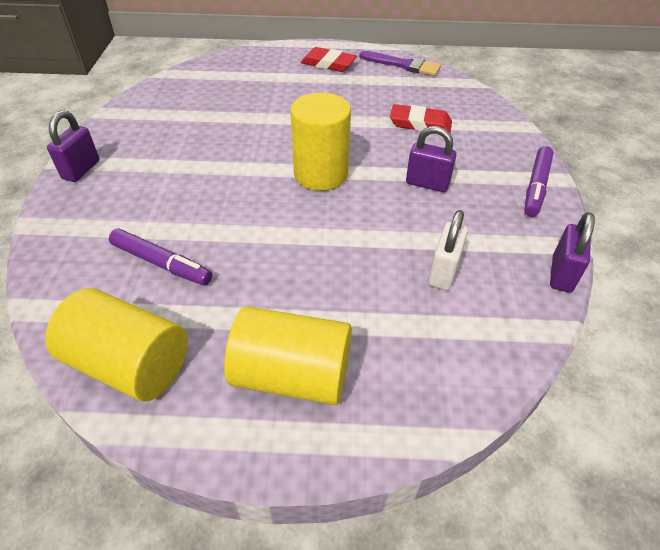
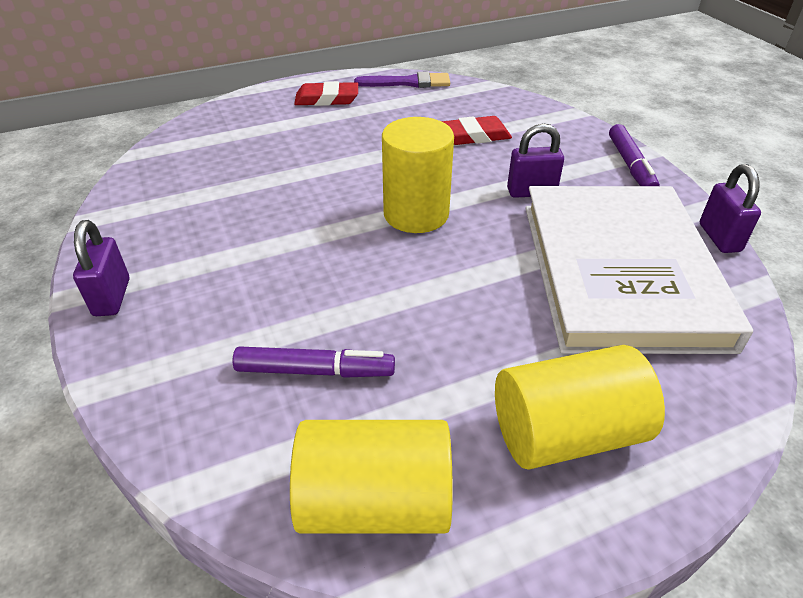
camera: 25 degrees left, 5 degrees down
(443, 272) = (619, 272): white padlock -> white book

